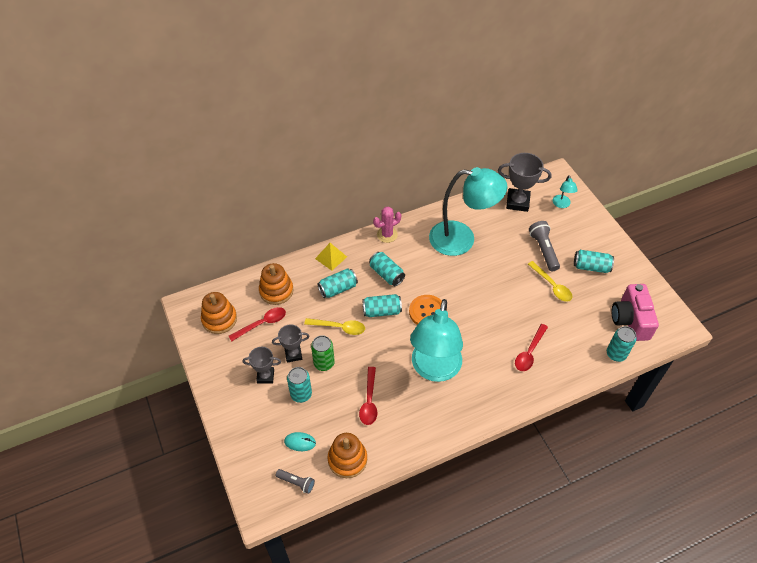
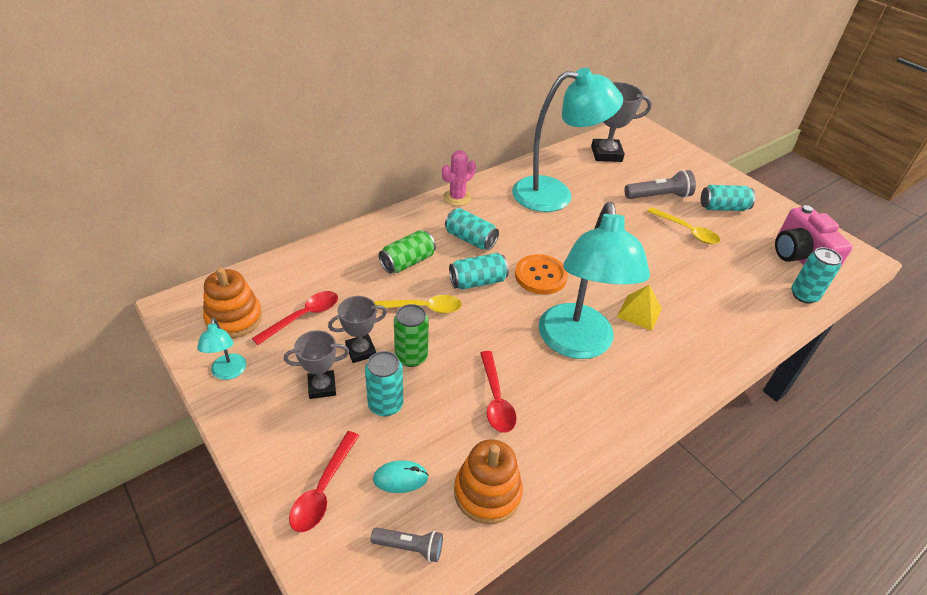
camera: 15 degrees left, 10 degrees down
(276, 291) = (317, 274): orange stacking toy -> none
(331, 257) = (388, 228): yellow pyramid -> yellow pyramid (639, 312)
(338, 289) = (407, 262): turquoise can -> green can
(529, 352) = (695, 307): red spoon -> red spoon (322, 490)
(543, 250) = (659, 196): grey flashlight -> grey flashlight turned 105 degrees clockwise
(561, 204) = (658, 152): turquoise lamp -> turquoise lamp (228, 373)

